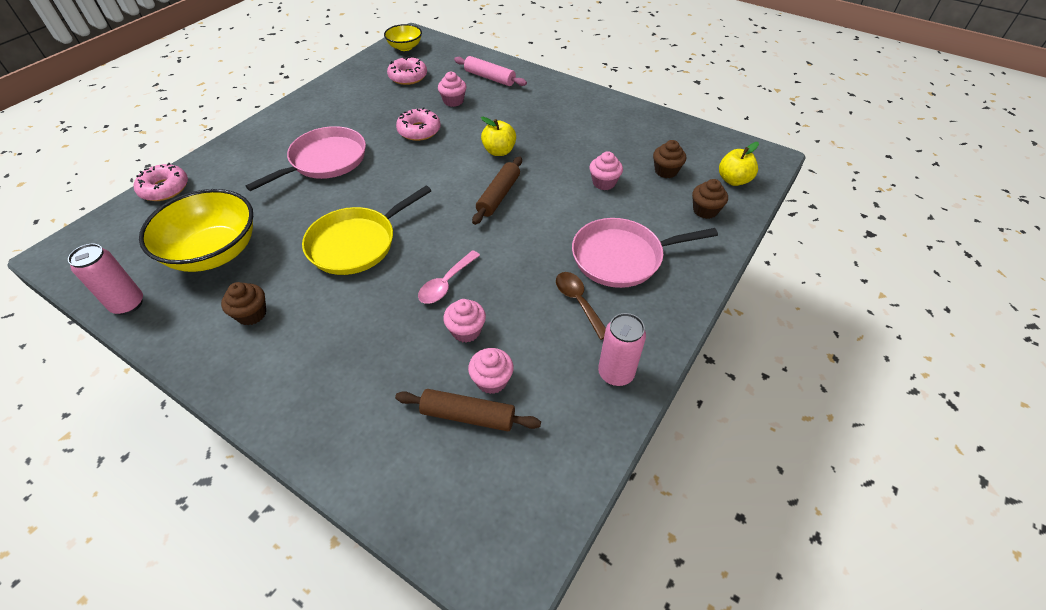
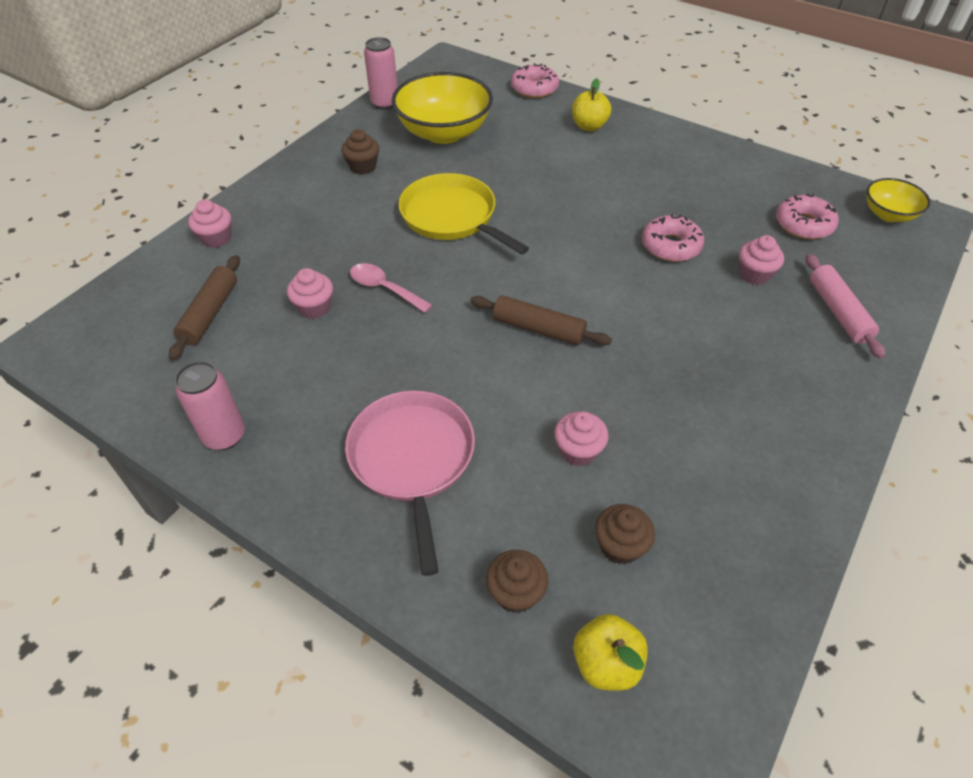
camera: 90 degrees right, 0 degrees up
(325, 161) = (593, 177): pink pan -> none
(489, 78) = (838, 312): pink rolling pin -> pink rolling pin turned 45 degrees counterclockwise
(492, 380) = (245, 329): pink cupcake -> pink cupcake (216, 238)
(499, 151) = (638, 327): yellow apple -> yellow apple (589, 126)
(578, 302) = (338, 406): brown spoon -> none

